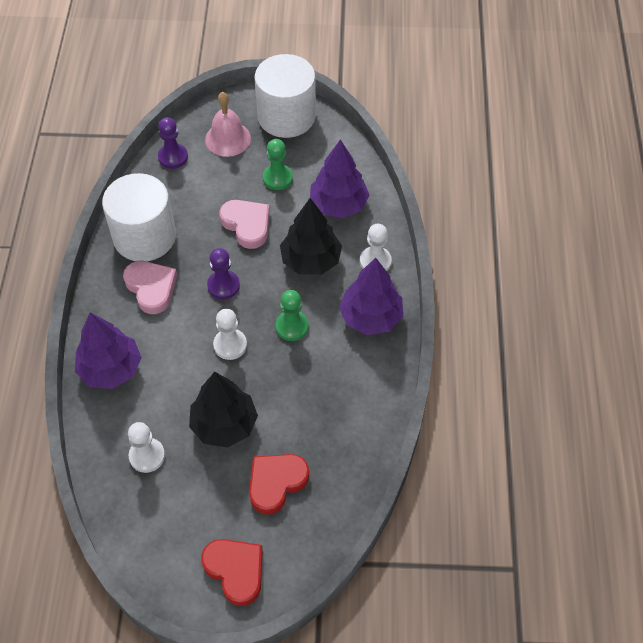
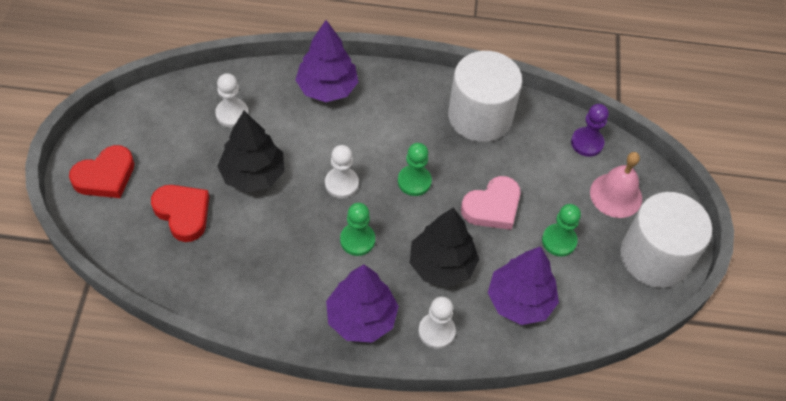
camera: 90 degrees right, 0 degrees up
(151, 288) = (416, 120): pink heart -> none
(223, 286) = (414, 181): purple pawn -> green pawn

